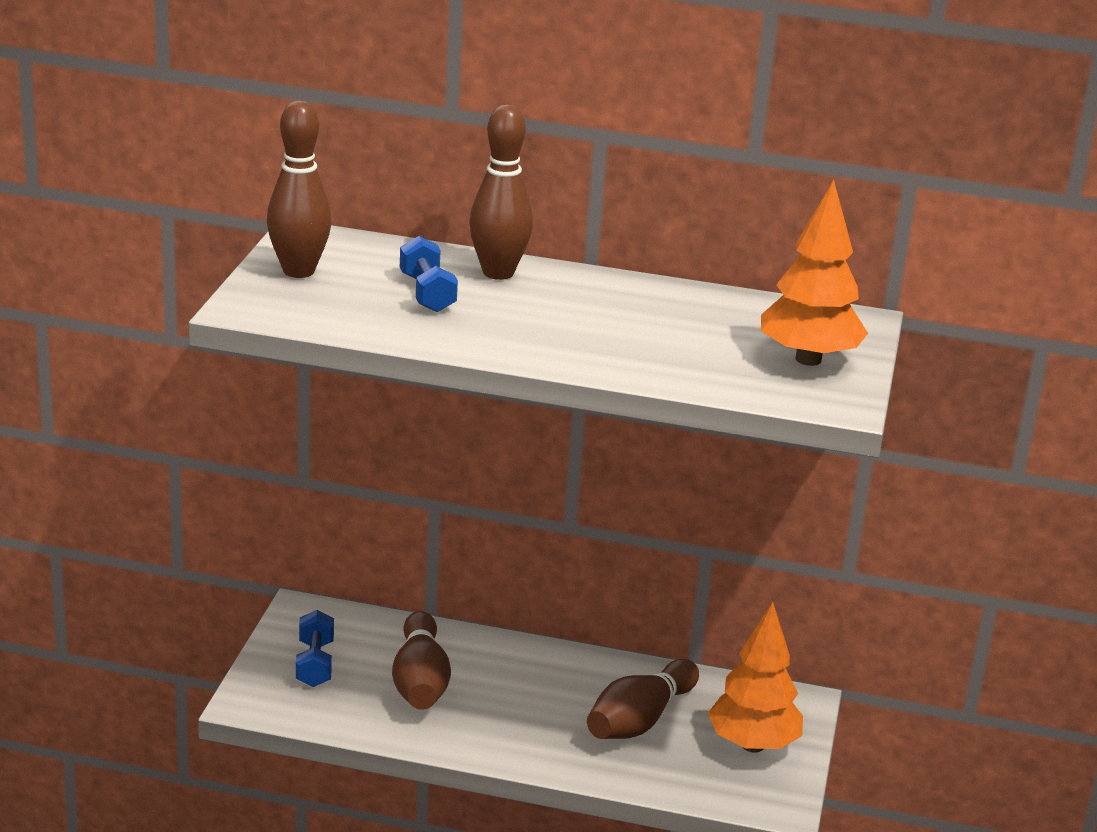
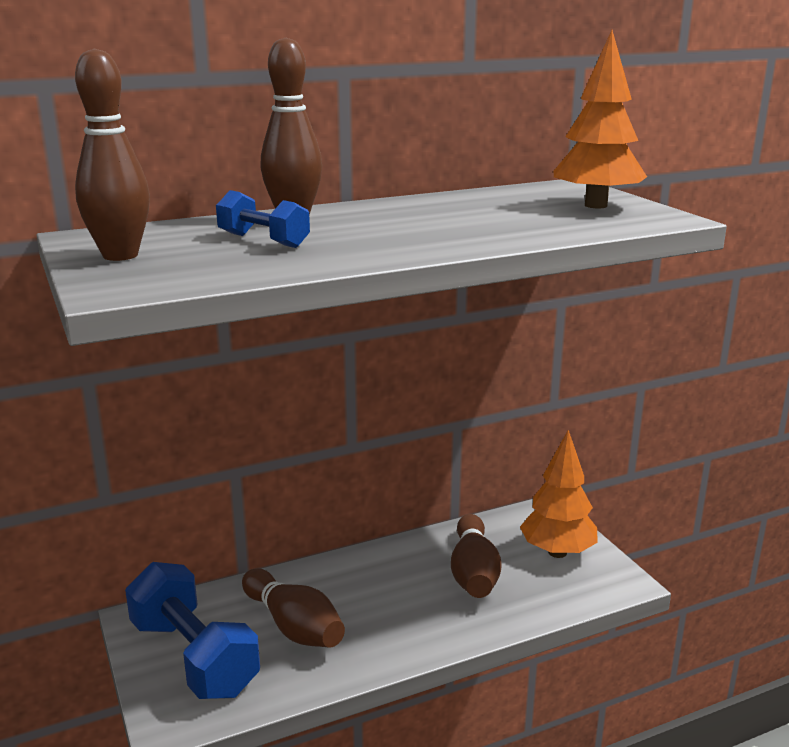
camera: 35 degrees left, 5 degrees down
(315, 664) = (194, 657): blue dumbbell -> blue dumbbell, size x1.95

